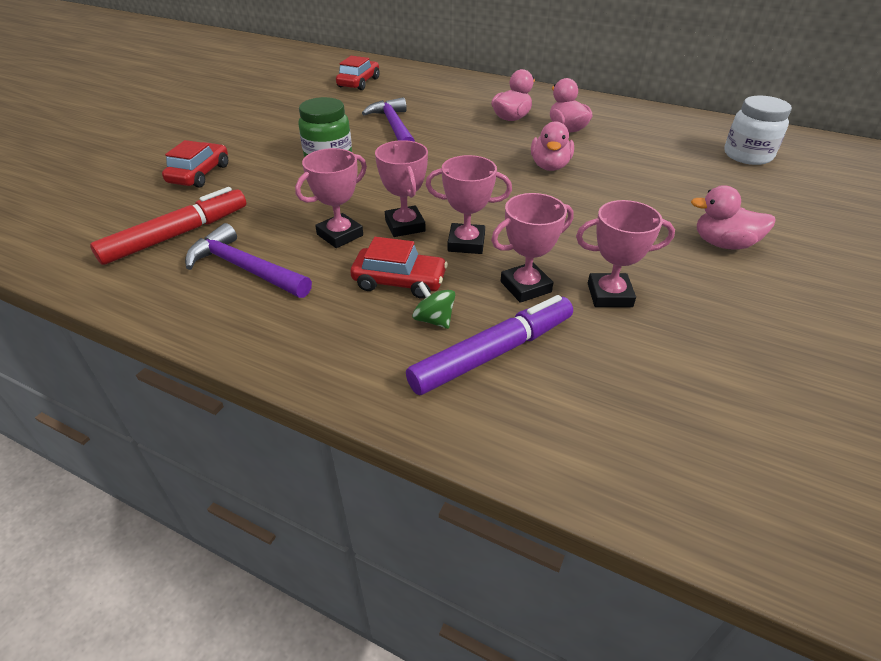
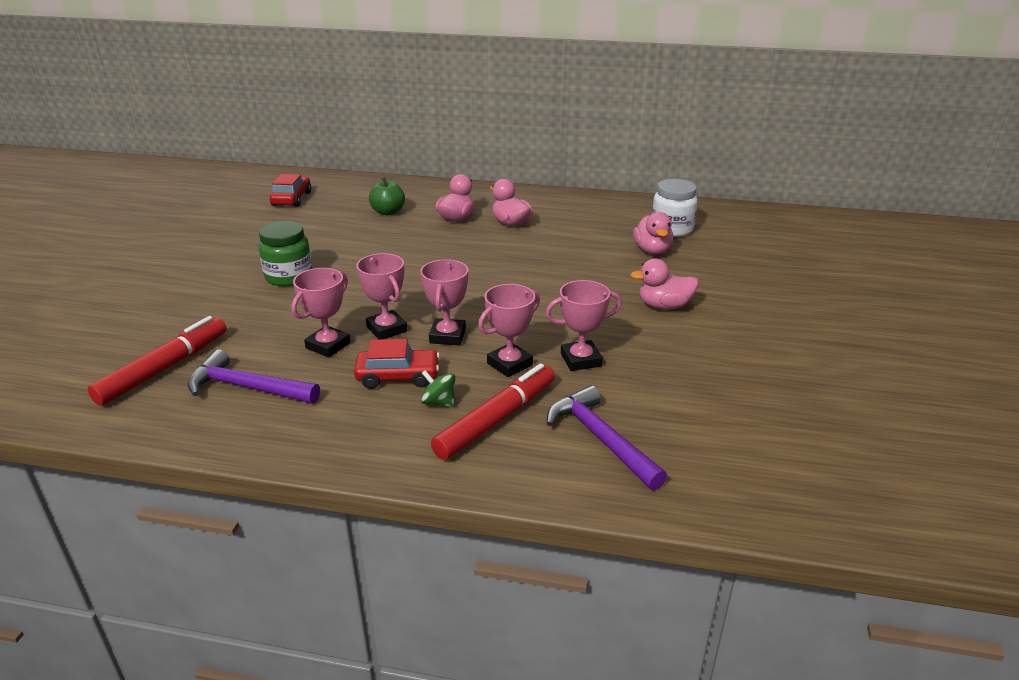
camera: 15 degrees left, 10 degrees down
(199, 174) = (160, 309): red car -> none
(393, 127) = (344, 239): purple hammer -> purple hammer (600, 439)
(445, 104) = (388, 212): none -> green apple
(466, 243) = (447, 336): pink trophy -> pink trophy turned 75 degrees counterclockwise
(493, 353) = (497, 419): purple marker -> red marker
(550, 166) = (504, 259): pink duck -> pink duck (652, 250)

